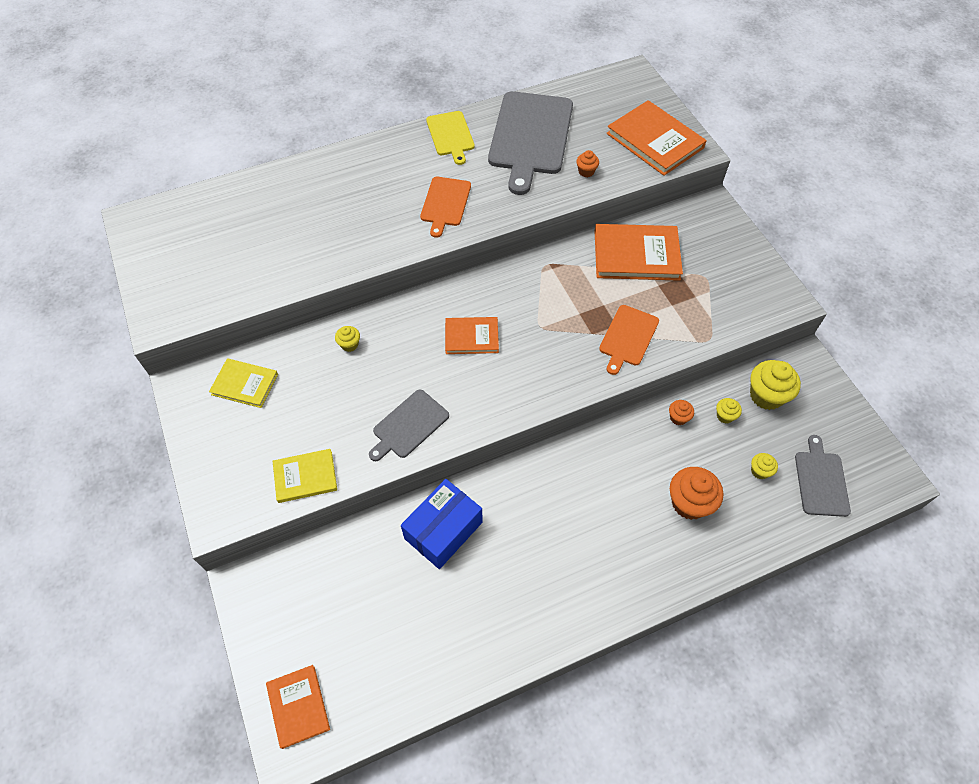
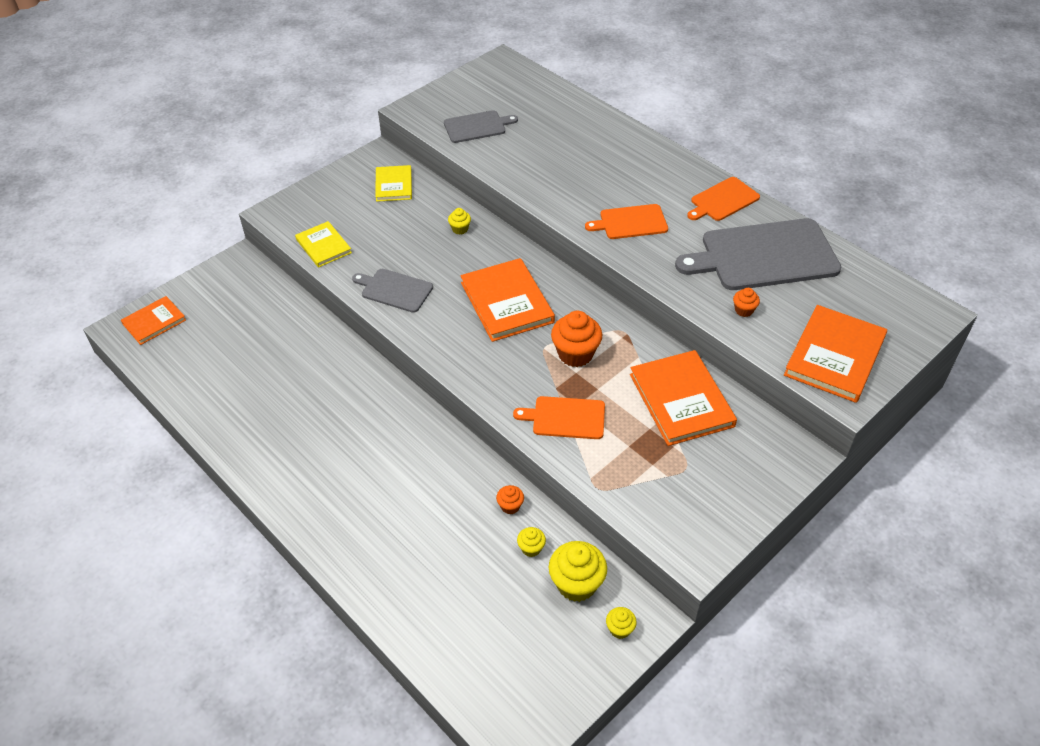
camera: 70 degrees right, 10 degrees down
(443, 530) = (321, 360): blue box -> none
(450, 135) = (723, 200): yellow cutting board -> orange cutting board
(471, 337) = (507, 302): orange book -> orange book, size x1.68
(689, 503) = (412, 536): orange cupcake -> orange cupcake (575, 354)
(759, 471) = (474, 594): yellow cupcake -> yellow cupcake (620, 629)
(821, 480) = (485, 658): grey cutting board -> grey cutting board (477, 126)

